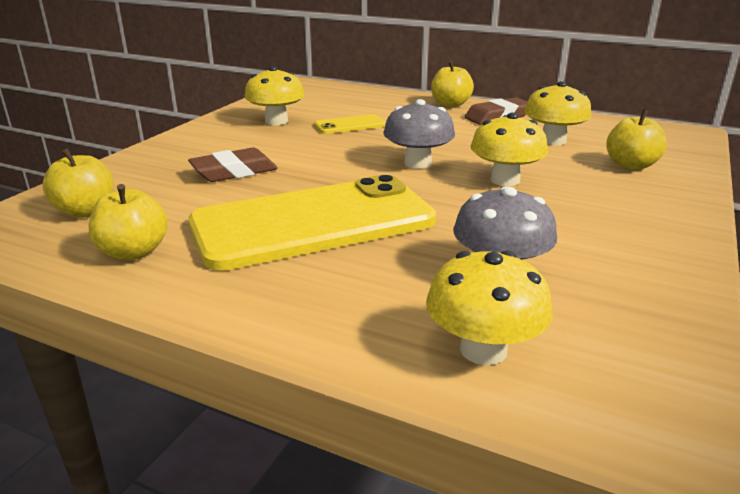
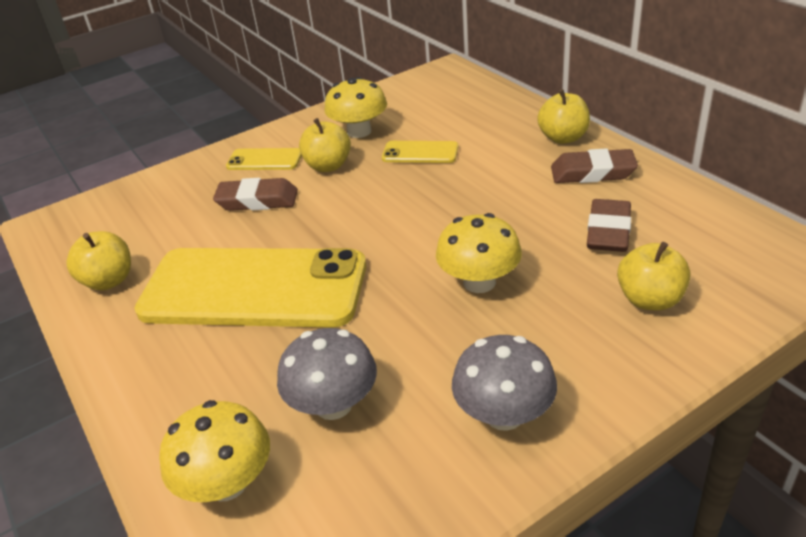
camera: 35 degrees right, 10 degrees up
(86, 211) = (118, 222): yellow apple -> yellow apple (328, 166)
(205, 148) = (264, 160): none -> yellow phone
(417, 163) = (422, 231): grey mushroom -> grey mushroom (504, 414)
(553, 141) = (608, 231): yellow mushroom -> brown eraser

